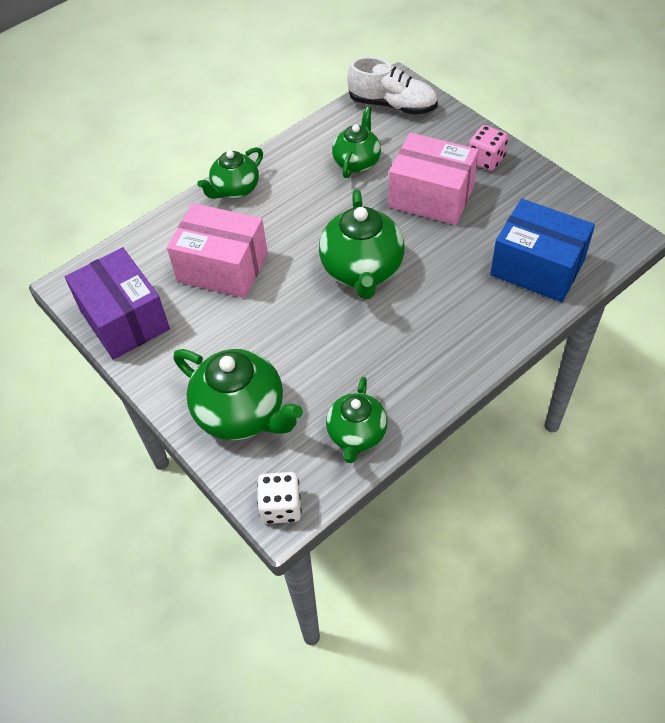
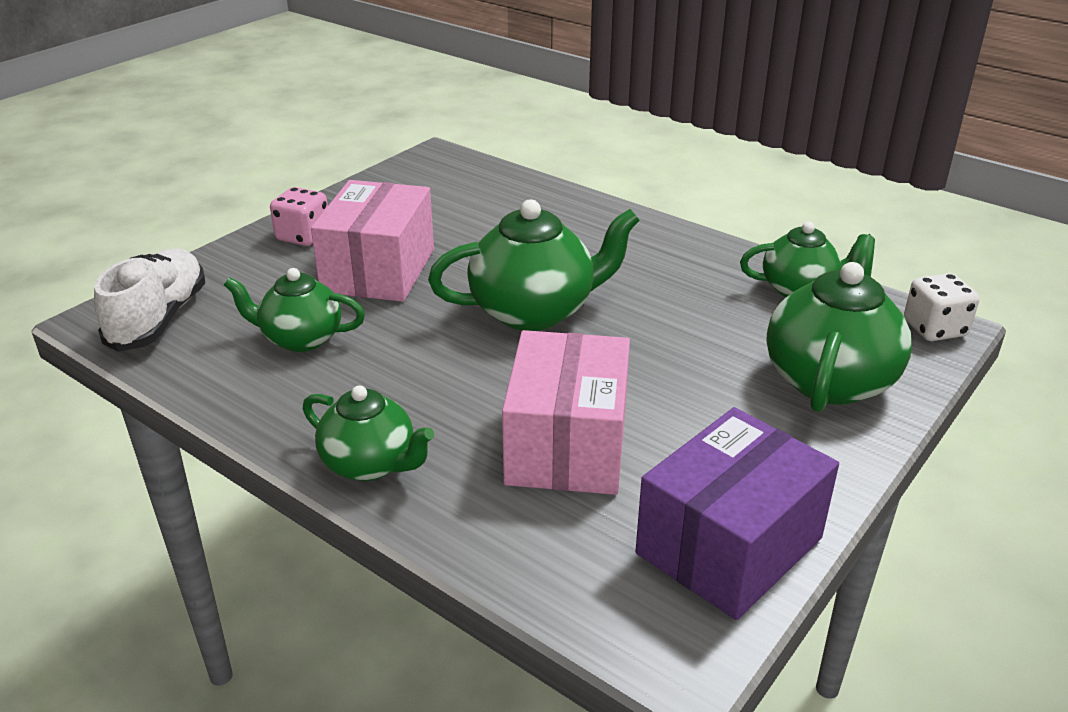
camera: 105 degrees left, 20 degrees down
(537, 267) = (496, 198): blue box -> none

